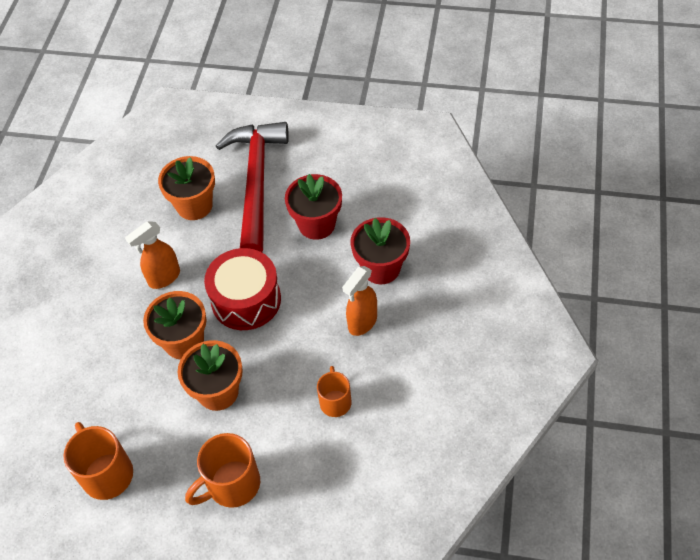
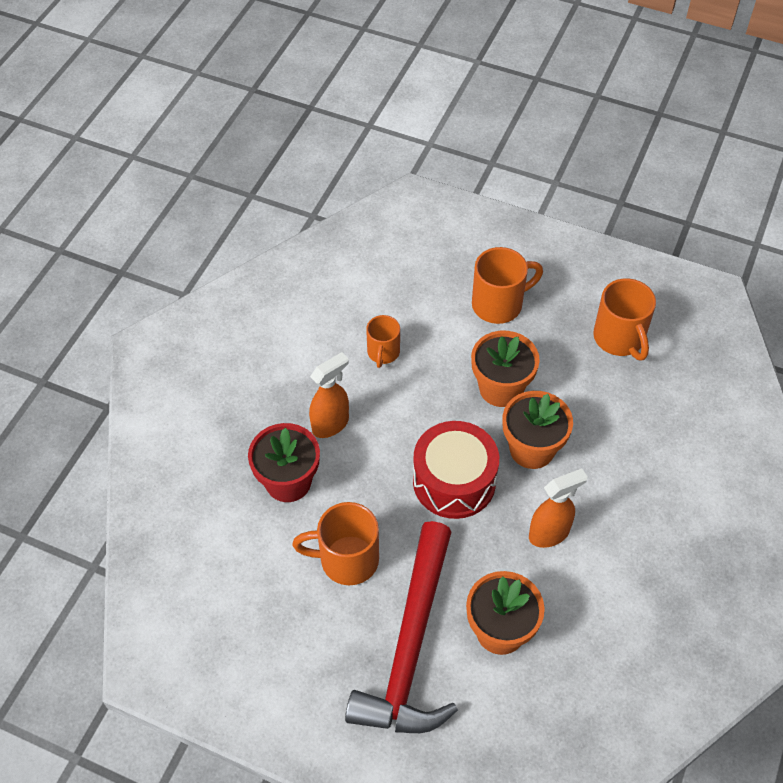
camera: 170 degrees left, 0 degrees up
(317, 224) = (346, 560): red flower pot -> orange mug

